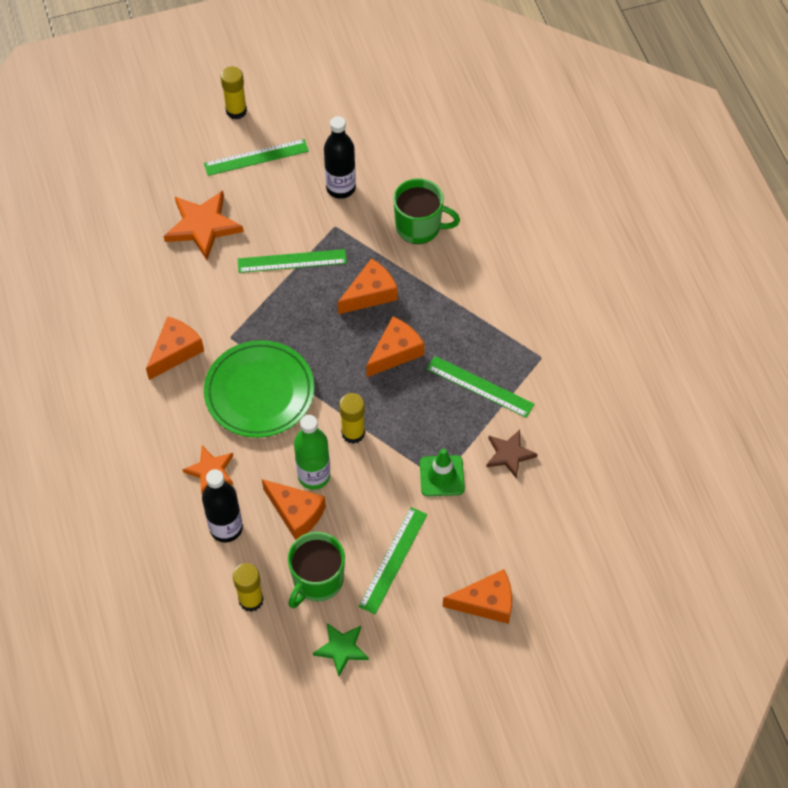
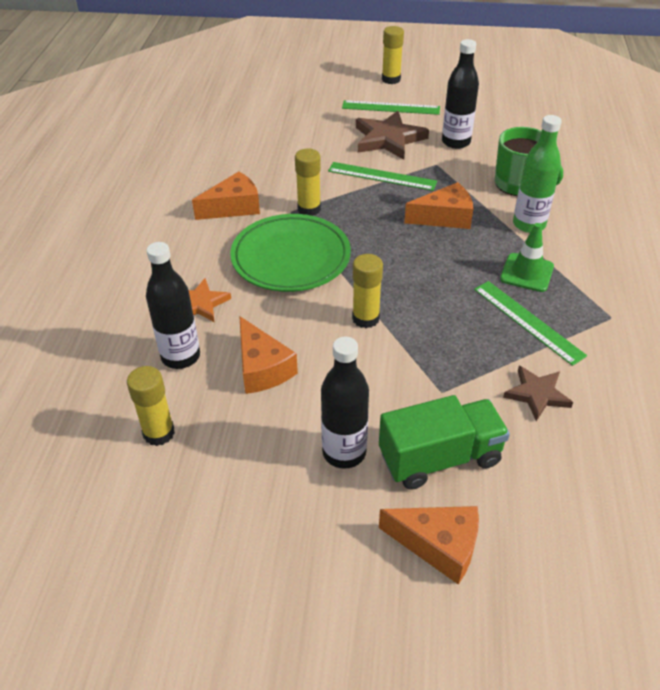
camera: 25 degrees right, 15 degrees down
(203, 226) = (317, 136): orange star -> none
(245, 328) = (309, 209): none -> yellow glue stick
(275, 206) = (388, 139): none -> brown star
(314, 476) = (302, 341): green bottle -> green bottle (529, 224)
(317, 580) = (244, 441): green mug -> none
(341, 648) = (226, 526): green star -> none
(393, 560) = (344, 452): green ruler -> black bottle
(395, 352) = (447, 267): orange cheese -> none
(442, 476) = (445, 388): green traffic cone -> green traffic cone (526, 273)
(461, 537) = (440, 458): none -> green truck

